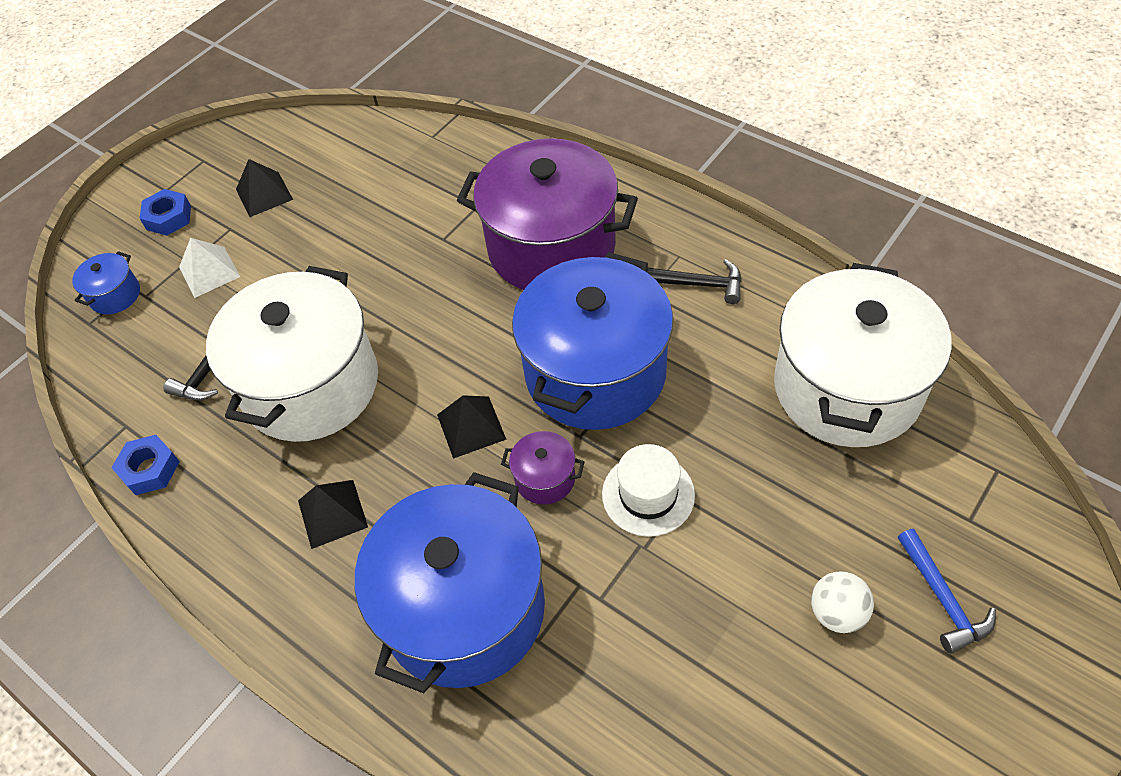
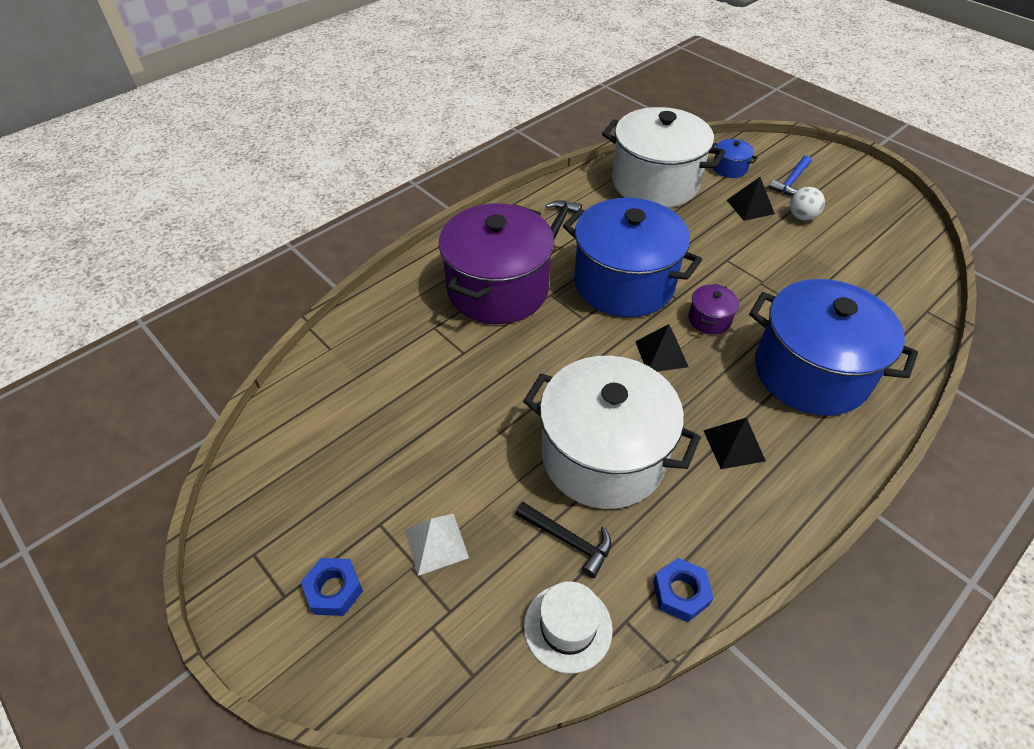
camera: 85 degrees left, 5 degrees down
(115, 295) = (438, 646): blue pot -> blue pot (729, 168)
(264, 194) = (341, 490): black pyramid -> black pyramid (750, 206)
(648, 494) = (724, 273): white hat -> white hat (568, 627)
(942, 598) = (791, 182): blue hammer -> blue hammer turned 135 degrees clockwise

